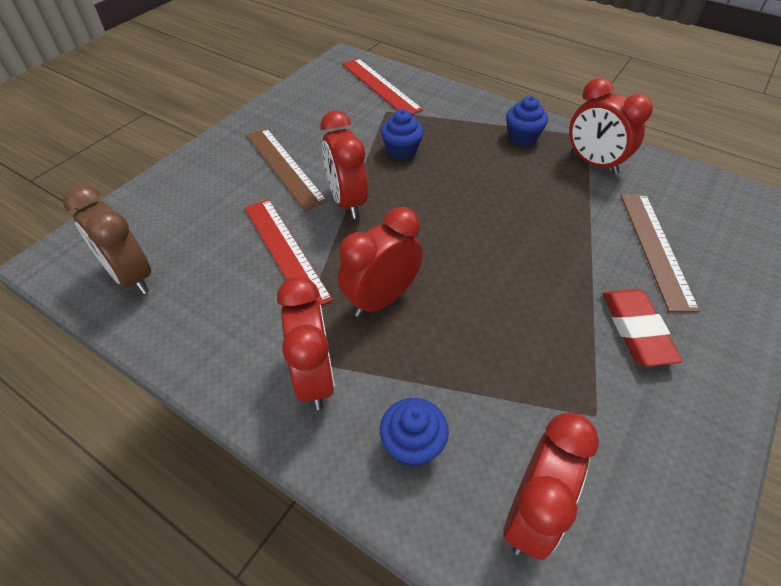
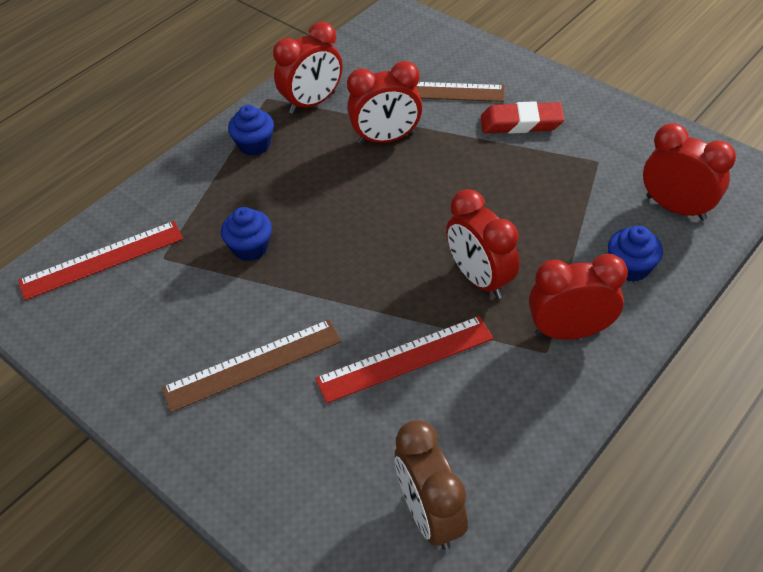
camera: 80 degrees left, 0 degrees up
(131, 276) = (430, 515): brown clock -> brown clock turned 105 degrees clockwise
(347, 201) = (332, 302): red clock -> red clock (386, 139)

